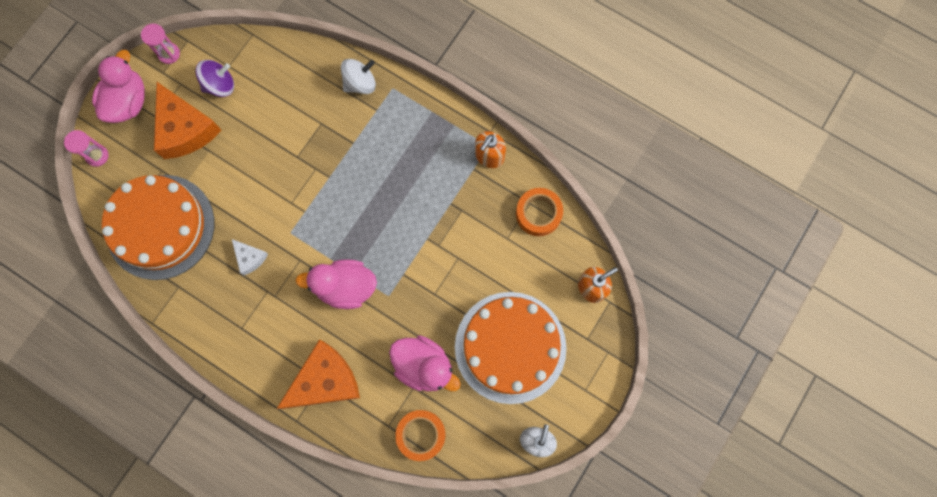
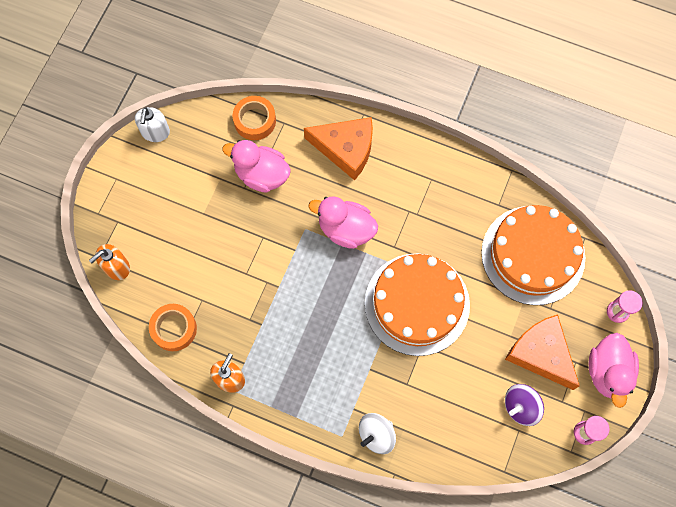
camera: 170 degrees right, 5 degrees down
(250, 258) = (440, 240): white cheese -> none
(325, 380) = (346, 149): orange cheese -> orange cheese turned 120 degrees counterclockwise
(345, 287) = (346, 229): pink duck -> pink duck turned 150 degrees counterclockwise
(510, 347) = (187, 203): orange cake -> orange cake (417, 304)

